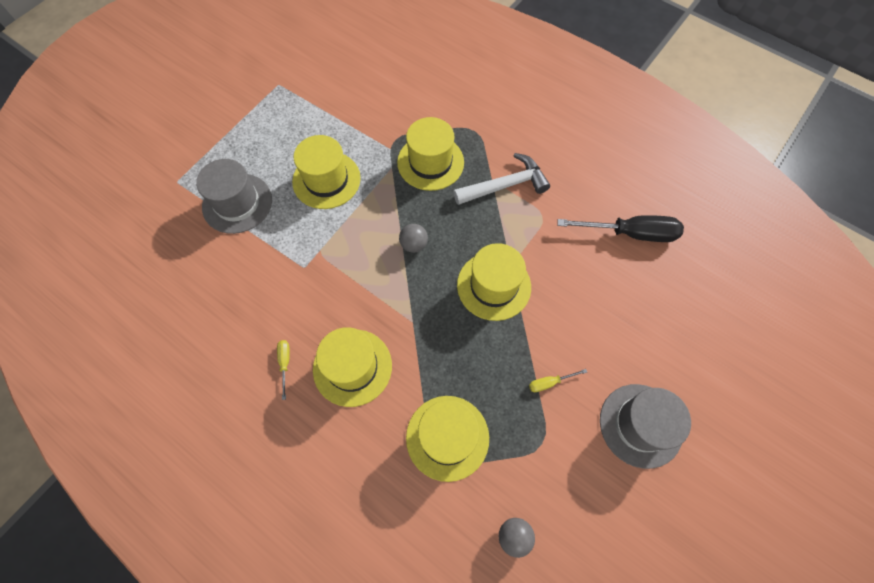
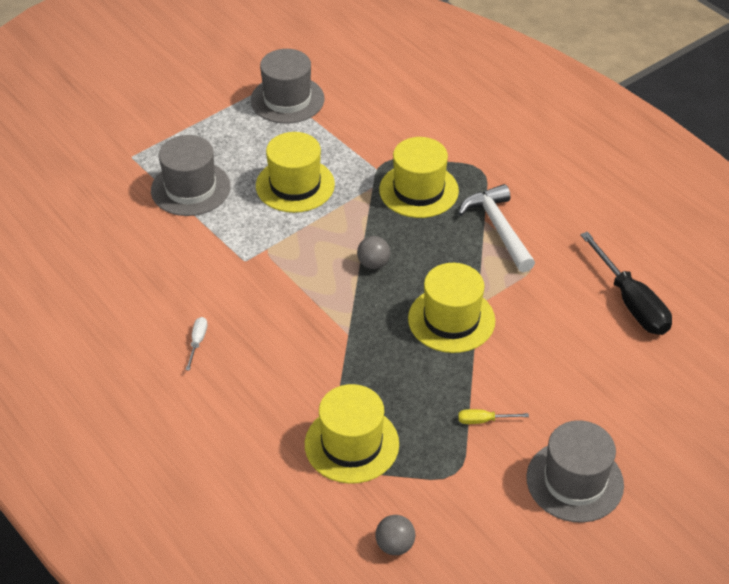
camera: 15 degrees right, 20 degrees down
(285, 363) = (197, 342): yellow screwdriver -> white screwdriver
(297, 95) = (287, 99): none -> grey hat
(352, 367) = (269, 360): yellow hat -> none
(505, 185) = (498, 228): white hammer -> white hammer turned 105 degrees counterclockwise
(630, 233) = (631, 302): black screwdriver -> black screwdriver turned 45 degrees clockwise

